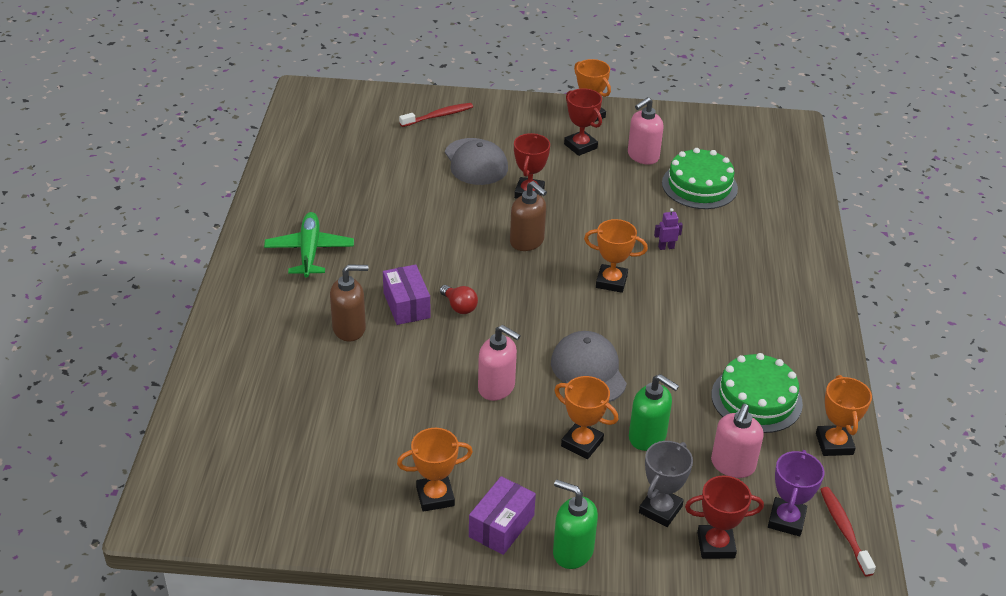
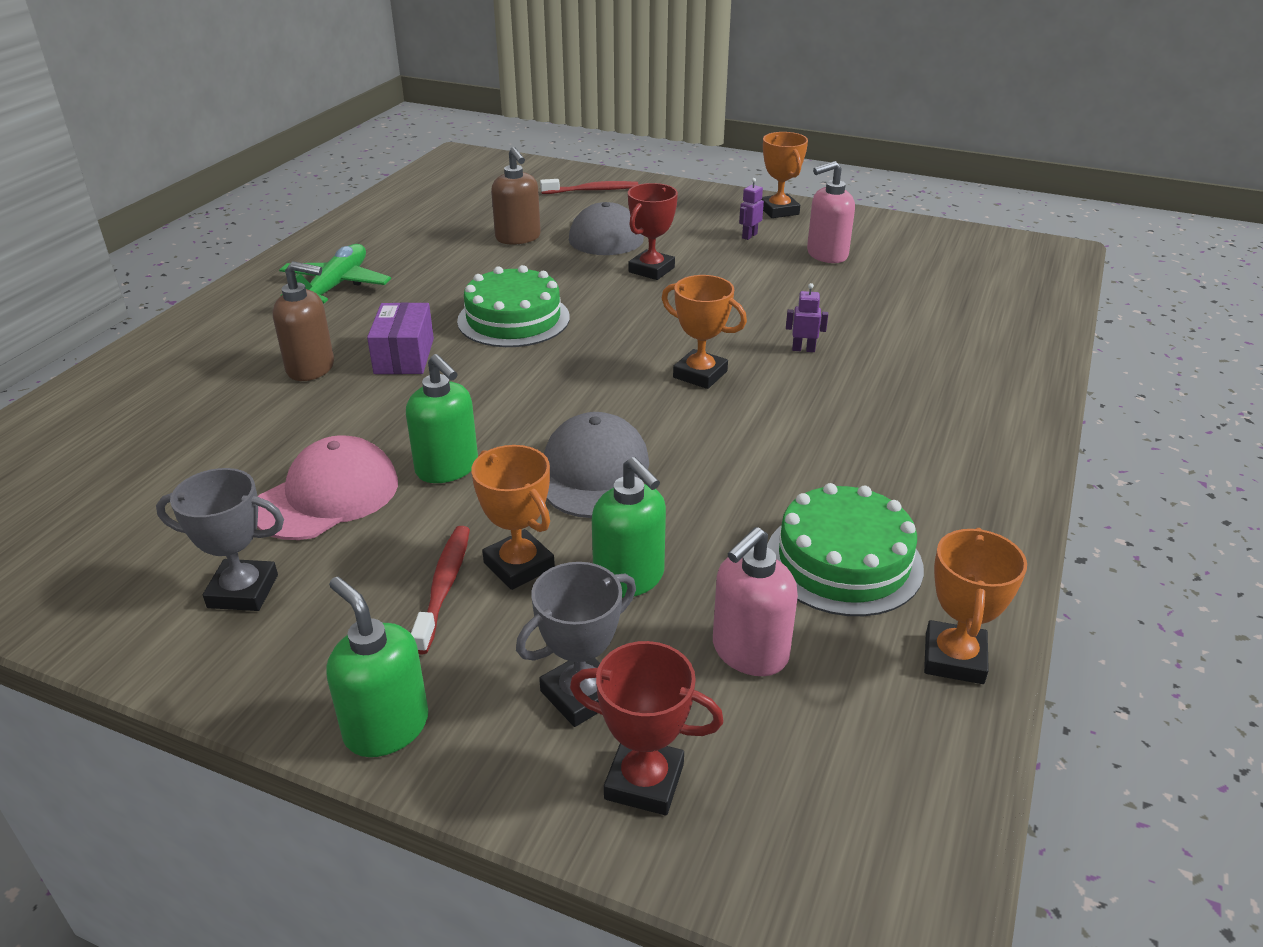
camera: 20 degrees right, 5 degrees down
(435, 496) = (243, 591): orange trophy -> grey trophy
(436, 423) = (328, 496): none -> pink cap
(459, 307) = (470, 368): red light bulb -> none
(497, 387) = (447, 468): pink soap dispenser -> green soap dispenser
(501, 526) = (305, 658): purple box -> none
(527, 242) = (613, 316): brown soap dispenser -> brown soap dispenser (518, 238)
(580, 146) = (749, 236): red trophy -> purple robot
(699, 185) = (889, 293): green cake -> green cake (513, 319)
(786, 520) = (802, 769): purple trophy -> none
(844, 530) = (911, 817): red toothbrush -> red toothbrush (444, 586)

